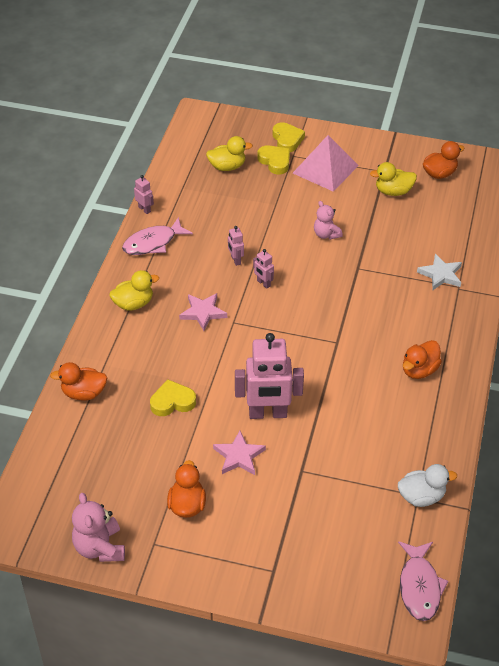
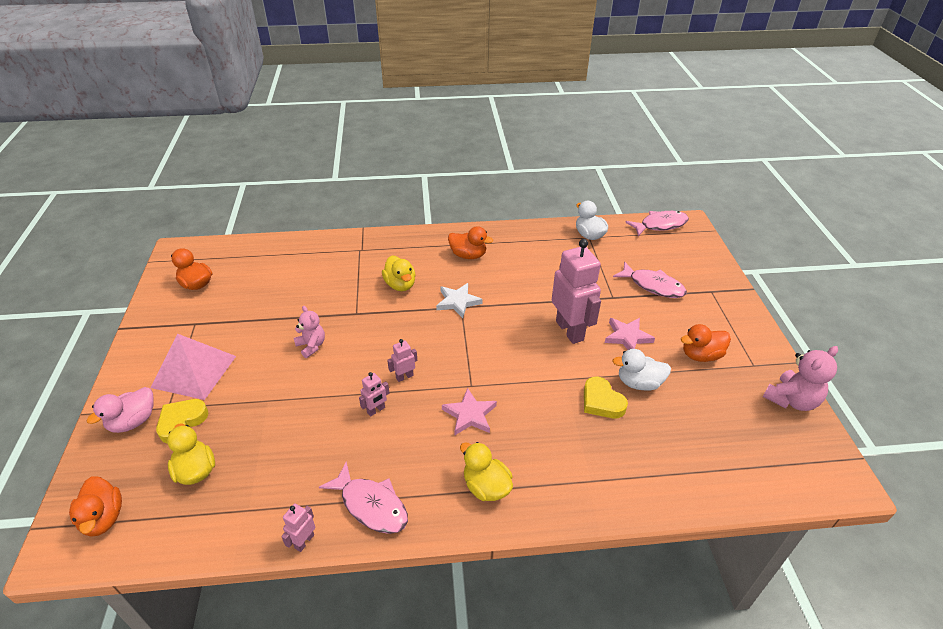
camera: 110 degrees left, 5 degrees down
(83, 393) = (642, 484): orange duck -> orange duck (103, 518)
(179, 438) = (639, 383): none -> white duck
(263, 283) = (404, 376): pink robot -> pink robot turned 150 degrees counterclockwise
(287, 140) = (133, 421): yellow heart -> pink duck
(305, 517) = (653, 286): none -> pink fish
(326, 234) = (311, 346): pink teddy bear -> pink teddy bear turned 75 degrees counterclockwise
(393, 191) = (230, 311): yellow duck -> yellow duck (400, 285)
(441, 274) = (347, 261): white star -> white star (458, 302)

